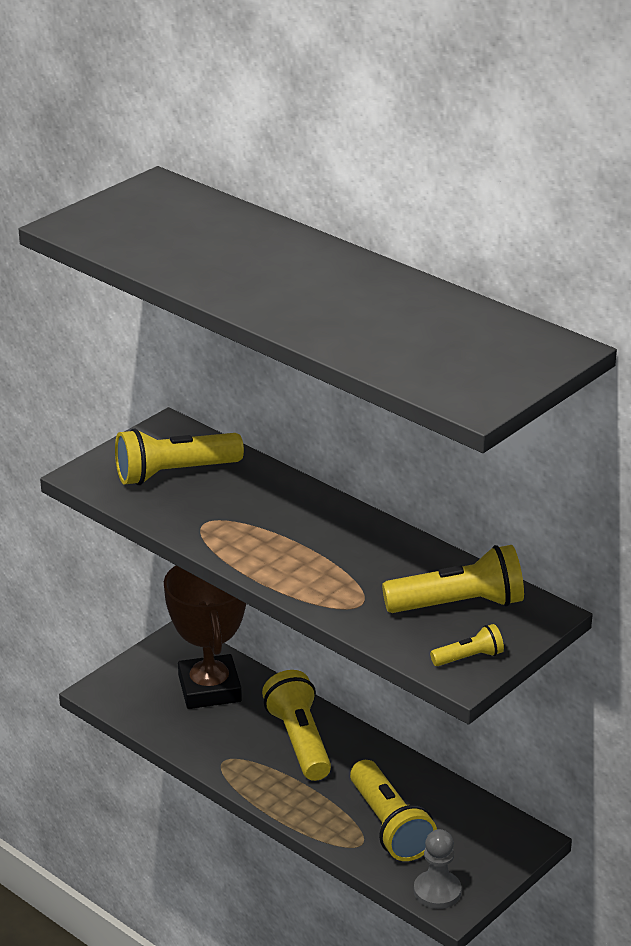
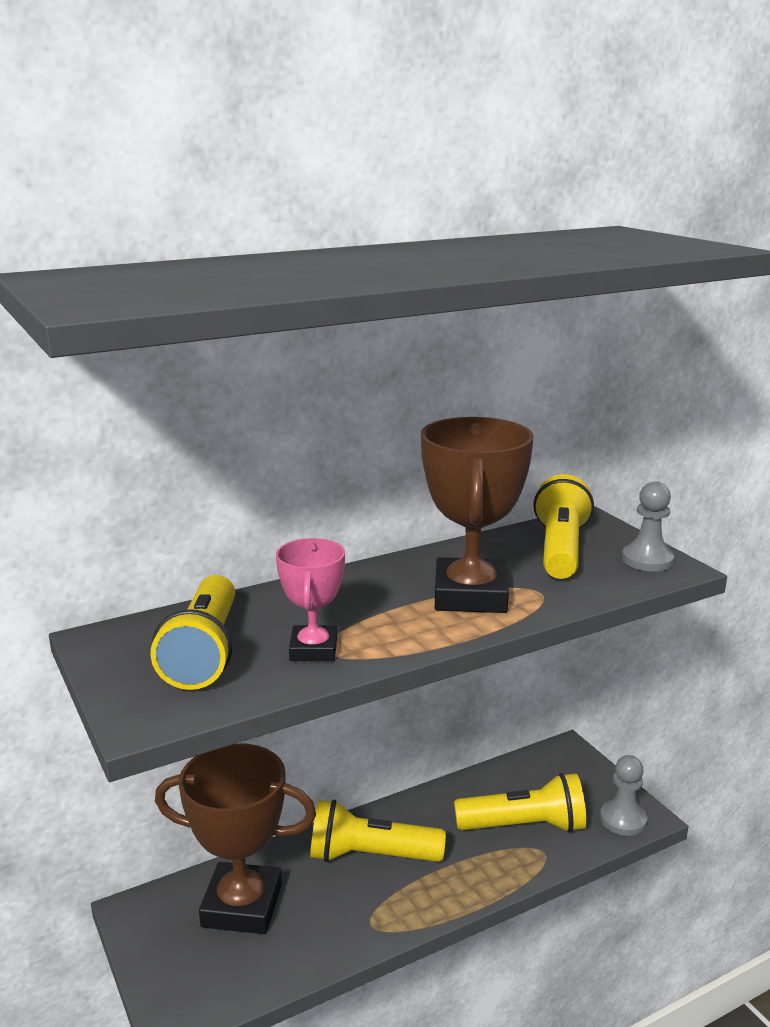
camera: 70 degrees left, 10 degrees down
(203, 516) = (313, 649): none -> pink trophy
(332, 569) = (470, 595): none -> brown trophy
(469, 657) = (647, 560): yellow flashlight -> grey pawn

